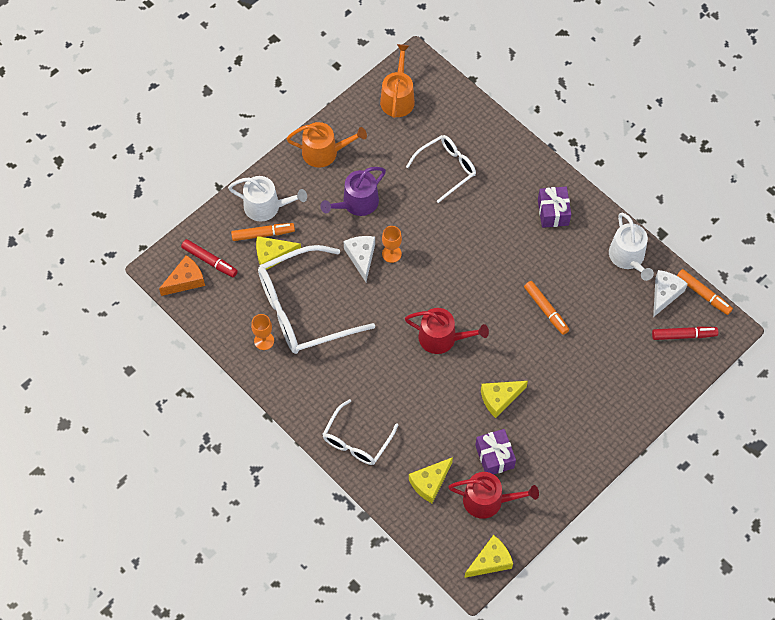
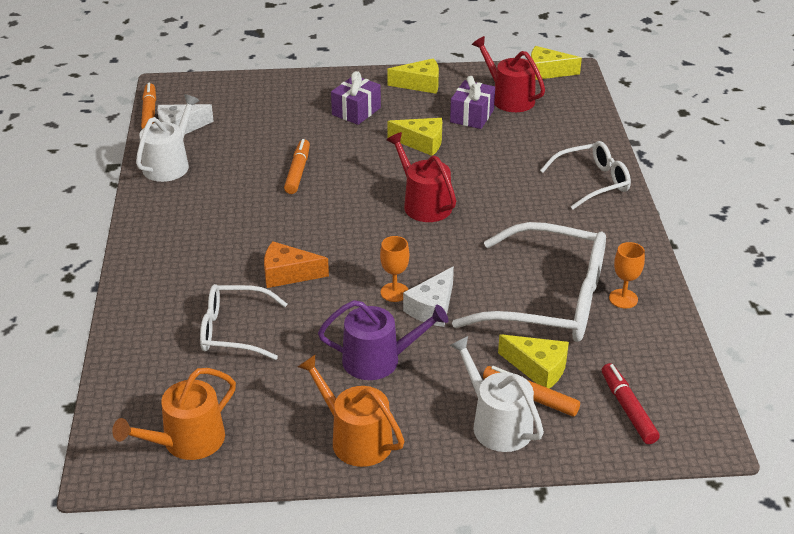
camera: 140 degrees left, 25 degrees down
(185, 280) = (678, 406): orange cheese -> orange cheese (288, 274)
(430, 482) = (550, 129): yellow cheese -> yellow cheese (420, 84)
(553, 212) = (182, 231): purple gift -> purple gift (356, 111)
(683, 335) = (207, 100): red marker -> none

